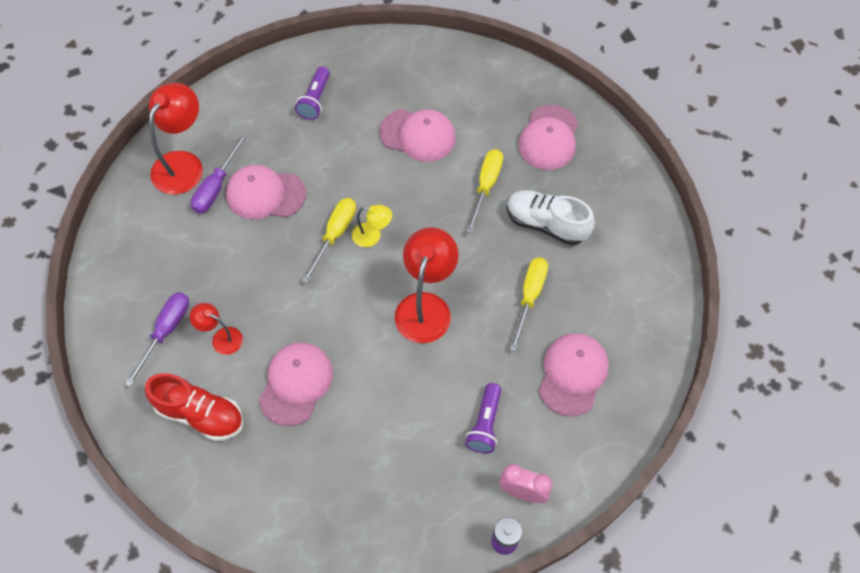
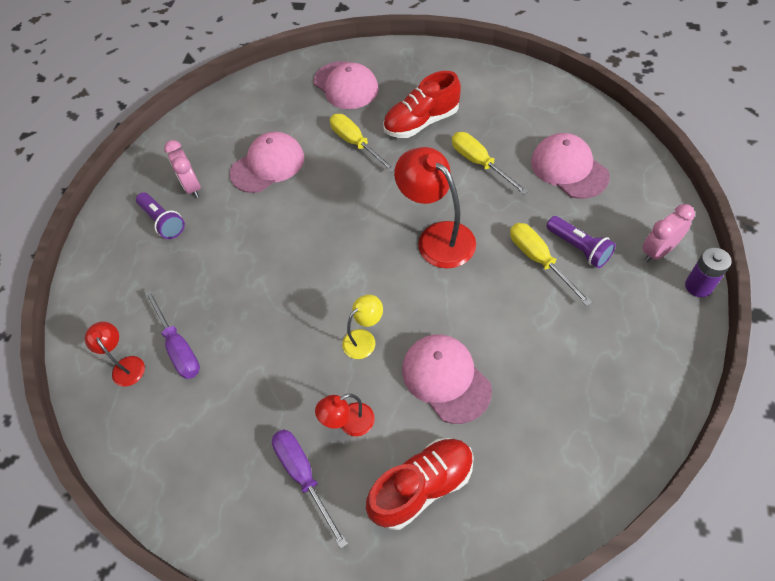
camera: 50 degrees left, 5 degrees down
(183, 163) = (126, 365): red lamp -> red lamp, size x0.53
(265, 194) = (224, 308): pink cap -> none
(335, 235) = (314, 272): yellow screwdriver -> yellow screwdriver (539, 260)
(360, 96) = (192, 187): none -> pink clock
(372, 236) = (338, 243): yellow lamp -> yellow lamp (364, 339)
(546, 224) = (421, 122): white shoe -> red shoe

